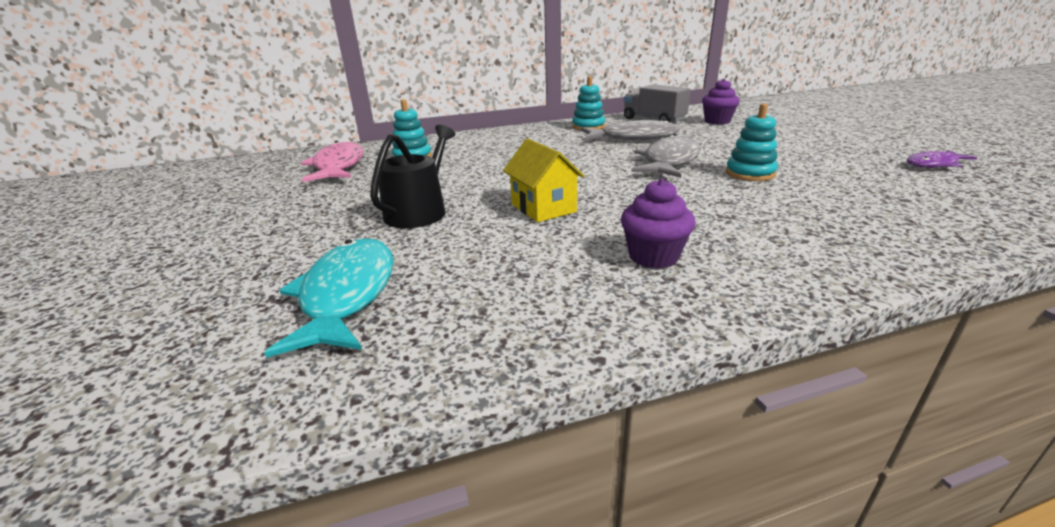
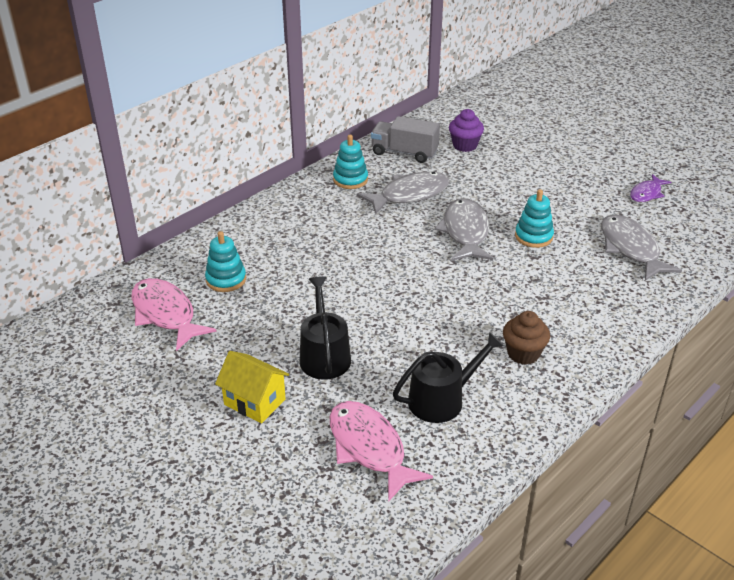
camera: 30 degrees left, 10 degrees up
(347, 294) = (369, 448): turquoise fish -> pink fish
(495, 273) = (442, 399): none -> black watering can
(543, 208) = (416, 323): yellow house -> yellow house (255, 402)
(653, 256) = (523, 353): purple cupcake -> brown cupcake
(889, 198) = (630, 248): none -> grey fish

